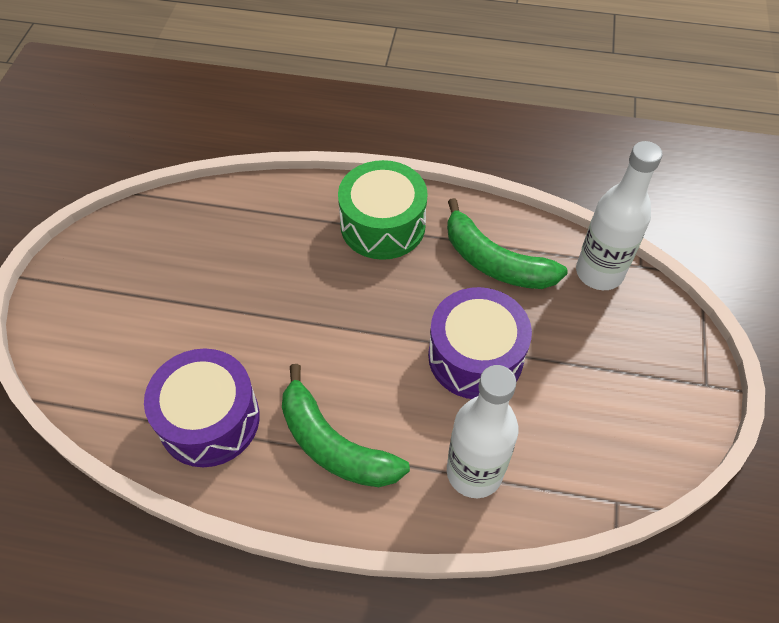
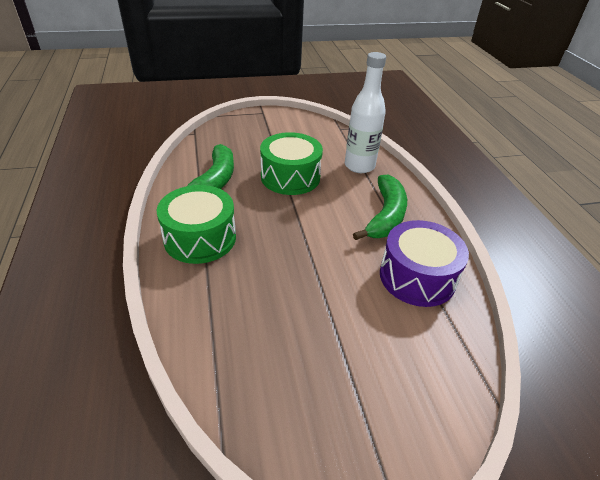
camera: 115 degrees left, 15 degrees down
(475, 356) = (290, 177): purple drum -> green drum
(599, 273) = (206, 145): white bottle -> none

